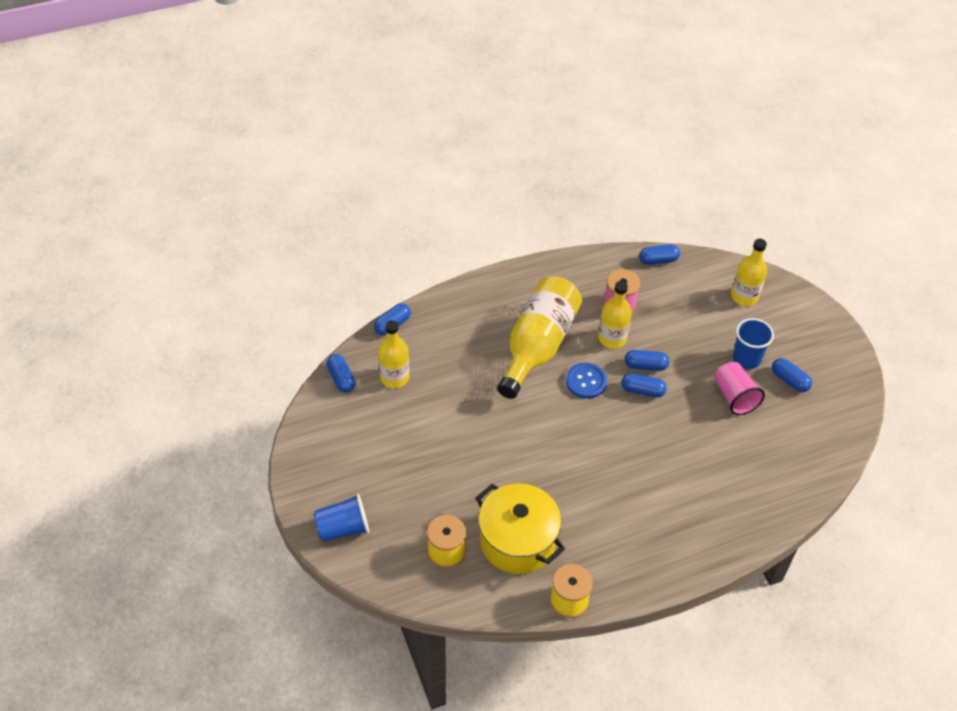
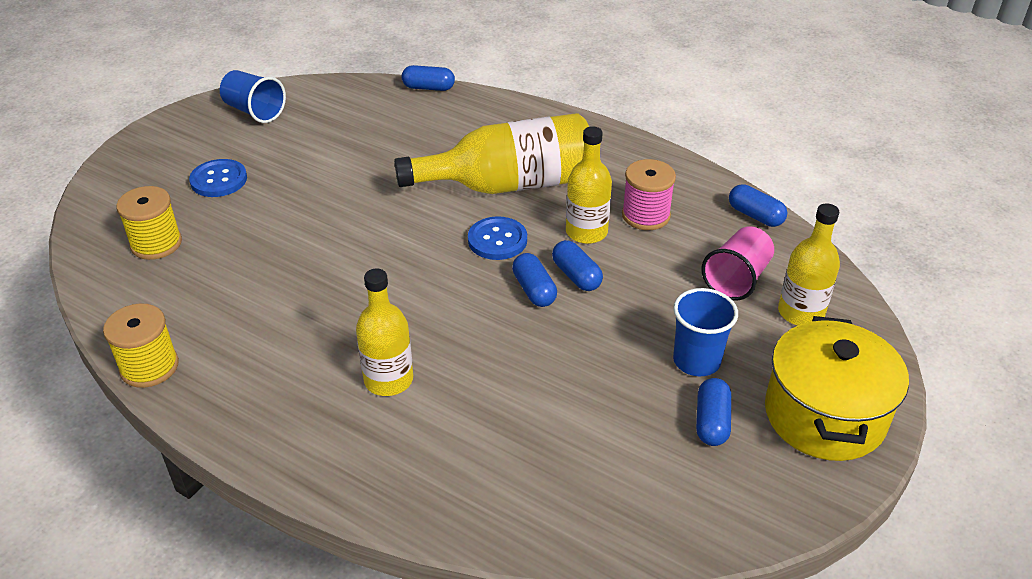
camera: 55 degrees right, 10 degrees down
(341, 378) = (327, 89): blue capsule -> none
(343, 528) = (137, 167): blue cup -> blue cup (254, 111)
(394, 377) = (362, 116): yellow bottle -> yellow bottle (388, 380)
(401, 488) = (219, 180): none -> blue button
(517, 541) = (210, 288): yellow pot -> yellow pot (824, 415)
(734, 397) = (617, 377): pink cup -> pink cup (736, 279)

